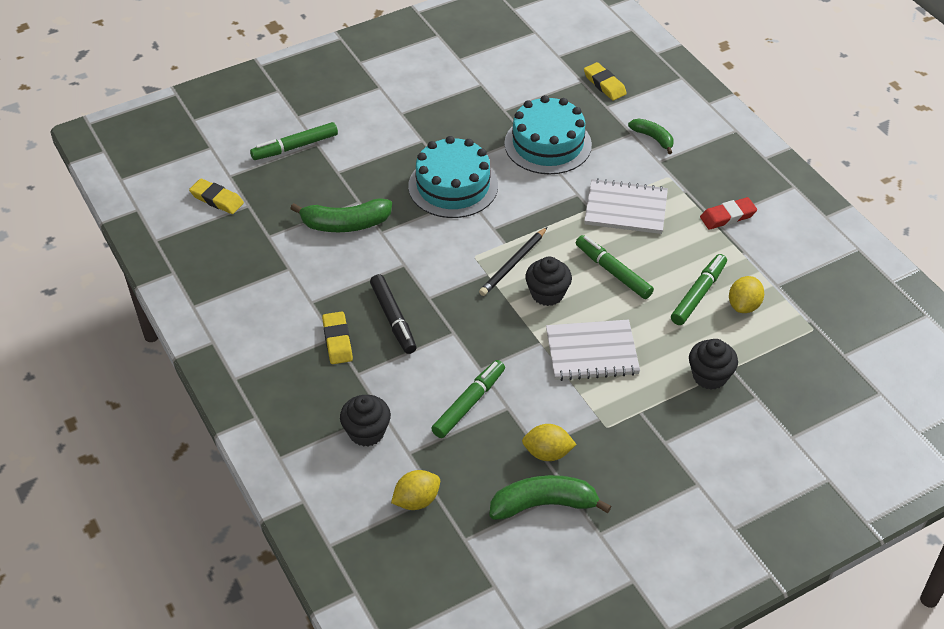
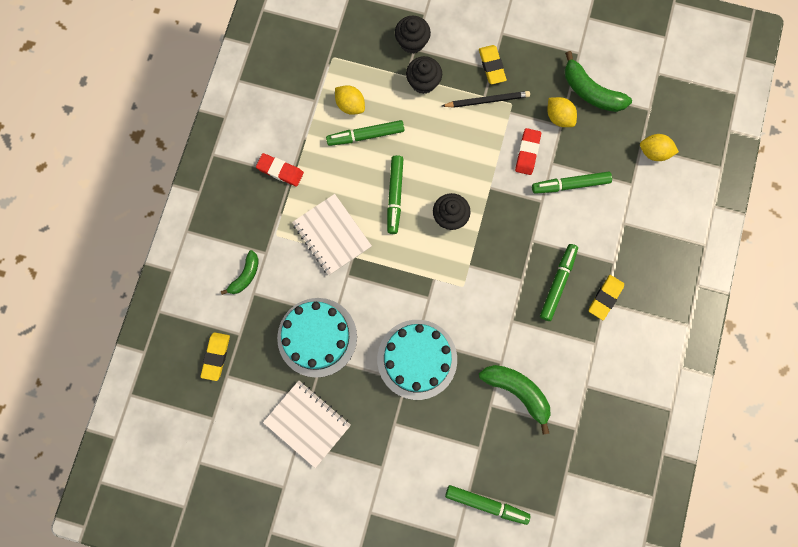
camera: 135 degrees left, 30 degrees up
(217, 199) = (583, 500): yellow eraser -> yellow eraser (492, 66)
(366, 432) = (643, 218): black cupcake -> black cupcake (412, 42)
(393, 319) = (558, 283): black marker -> green marker
(513, 264) = (446, 257): black pencil -> black pencil (487, 100)
(540, 397) = (527, 153): none -> red eraser
(592, 352) = (469, 154): white notebook -> white notebook (307, 423)
(653, 138) = (245, 275): green banana -> green banana turned 150 degrees counterclockwise
(744, 305) = (350, 105): yellow lemon -> yellow lemon turned 60 degrees clockwise

